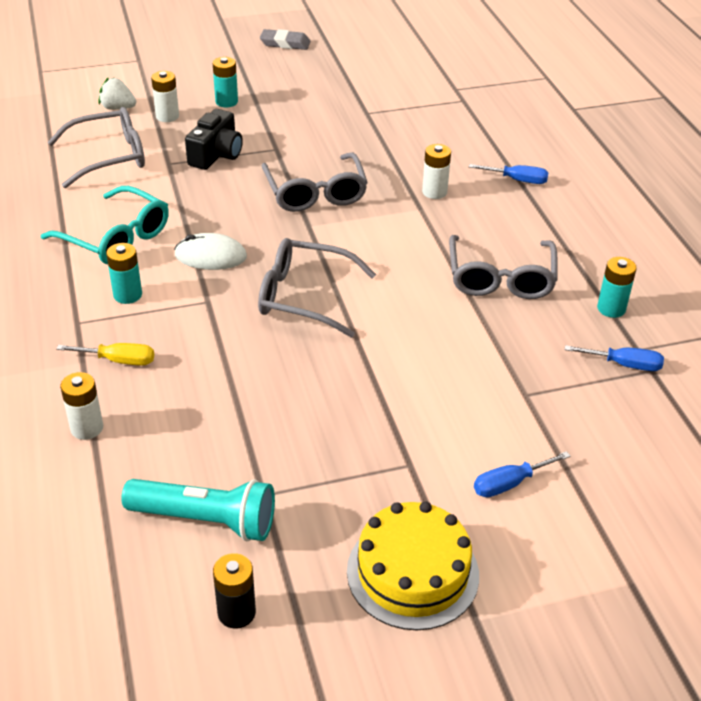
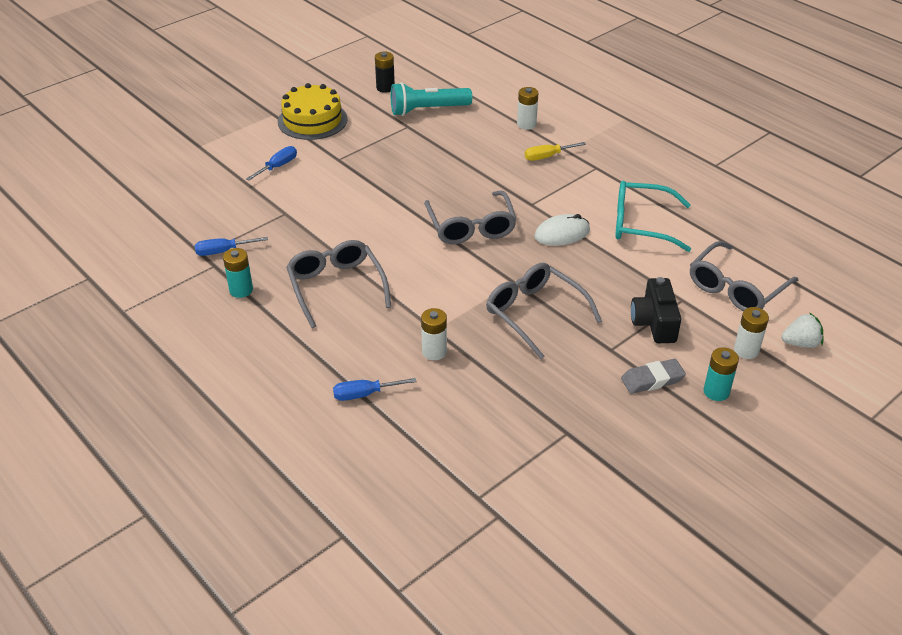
camera: 155 degrees right, 0 degrees up
(127, 295) = (586, 191): turquoise battery -> none
(285, 43) = (759, 520): grey eraser -> grey eraser (652, 380)
(304, 296) = (471, 227): grey glasses -> grey glasses turned 90 degrees clockwise

